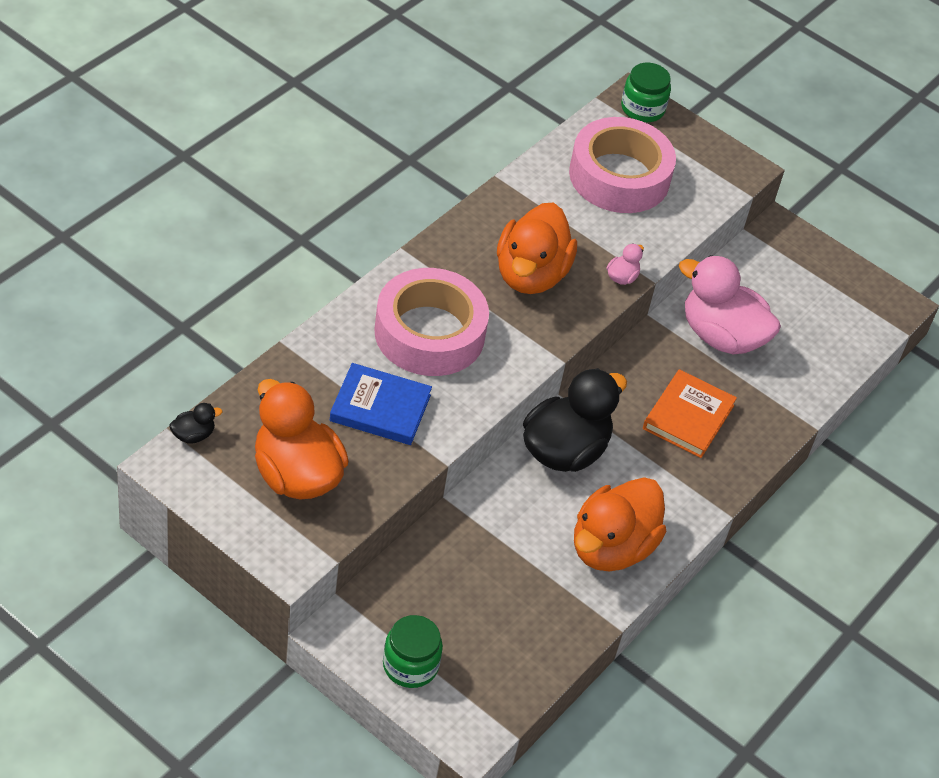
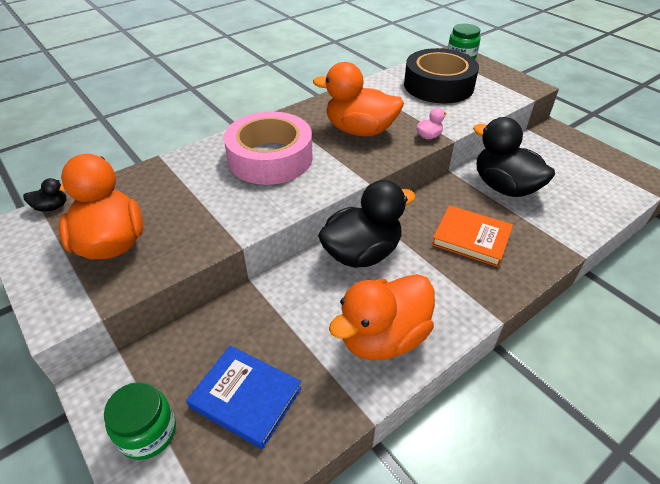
camera: 20 degrees right, 5 degrees down
(380, 408) = (208, 201): blue book -> blue book (246, 397)
(531, 275) = (360, 130): orange duck -> orange duck turned 75 degrees clockwise
(619, 176) = (438, 85): pink tape -> black tape
(688, 417) = (471, 238): orange book -> orange book turned 75 degrees clockwise
(721, 336) = (504, 187): pink duck -> black duck

